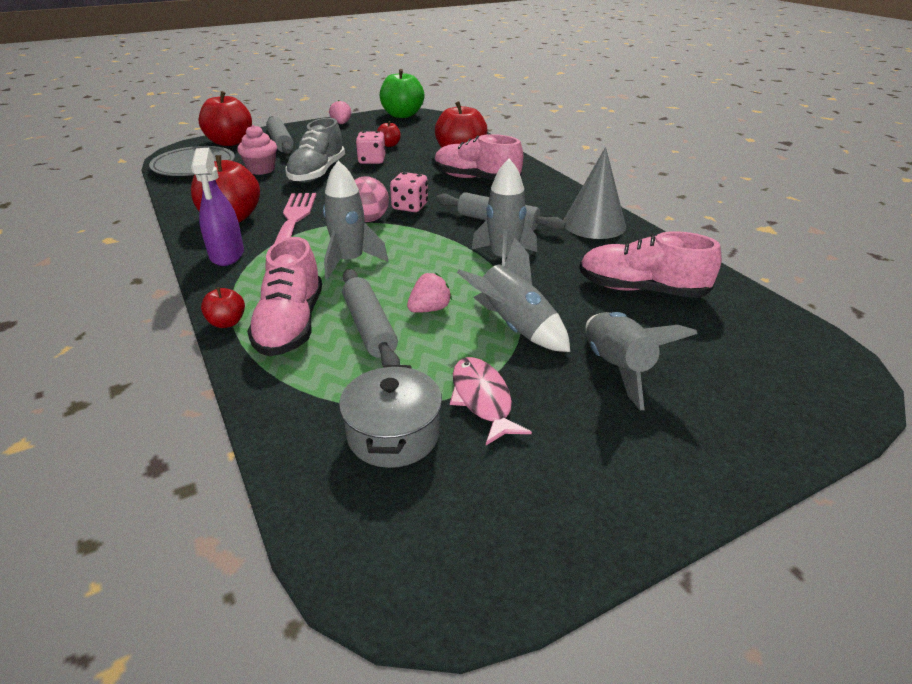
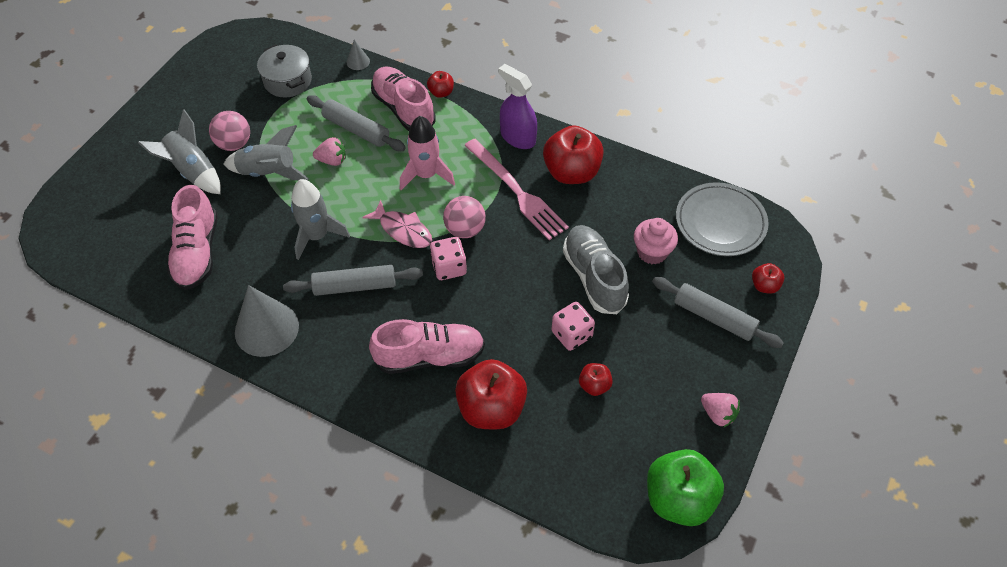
camera: 145 degrees right, 20 degrees up
(230, 142) = (764, 286): red apple -> red apple, size x0.48
(264, 413) = (358, 61): none -> grey cone
(350, 261) = (426, 175): grey rocket -> pink rocket
(429, 309) = (332, 160): pink strawberry -> pink strawberry turned 105 degrees counterclockwise
(482, 399) = (257, 117): pink fish -> pink fish (403, 230)
(539, 378) = (234, 144): none -> pink ball
(641, 290) = (197, 252): pink shoe -> pink shoe turned 105 degrees clockwise

